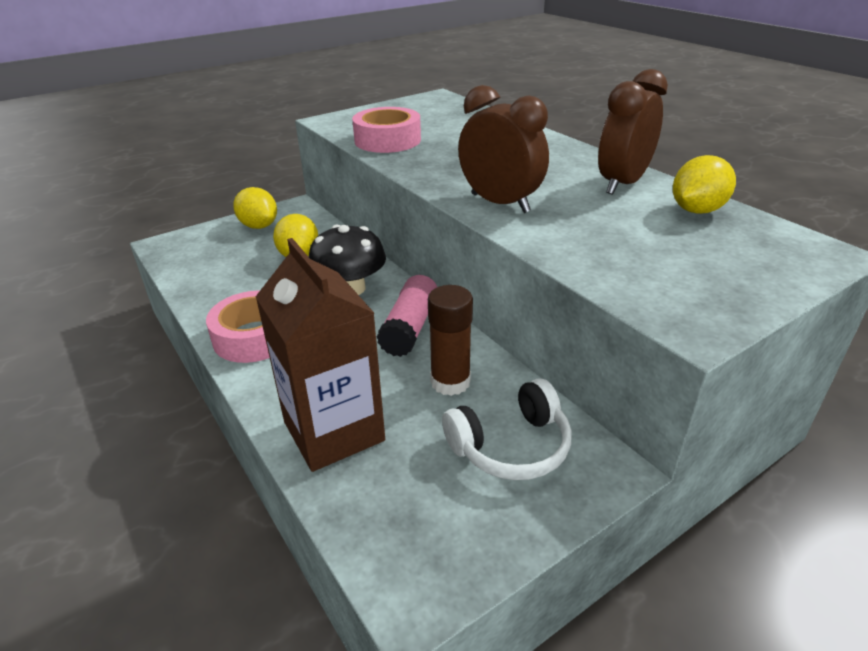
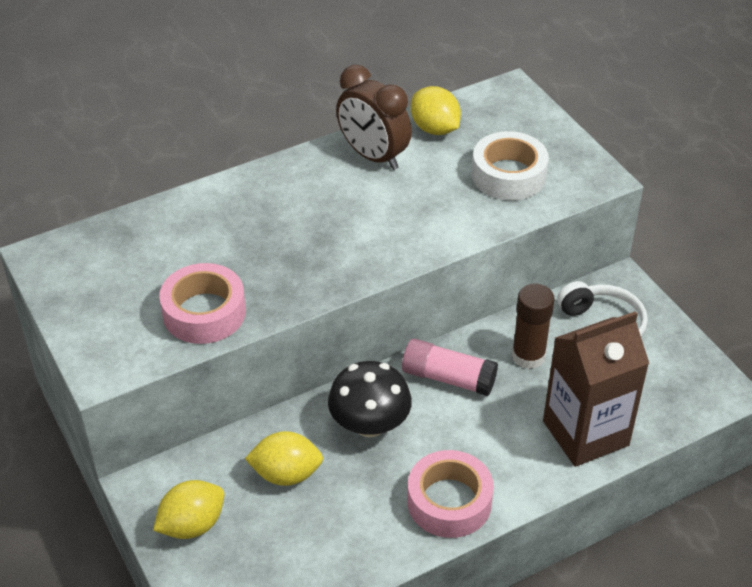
camera: 85 degrees left, 10 degrees up
(500, 203) = (400, 240): brown clock -> none
(646, 257) = (508, 175): none -> white tape

